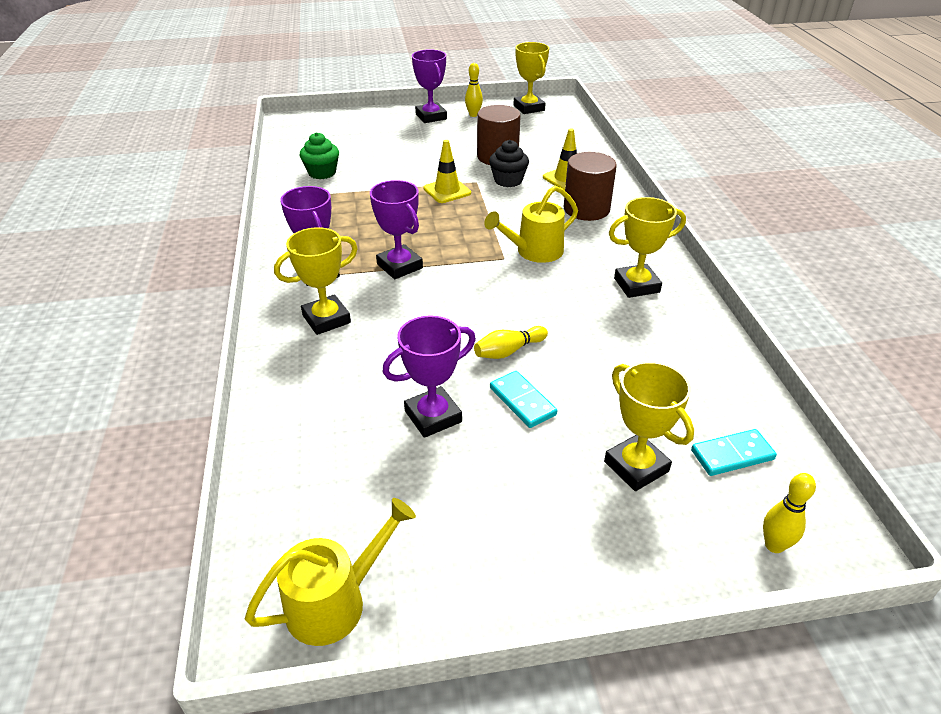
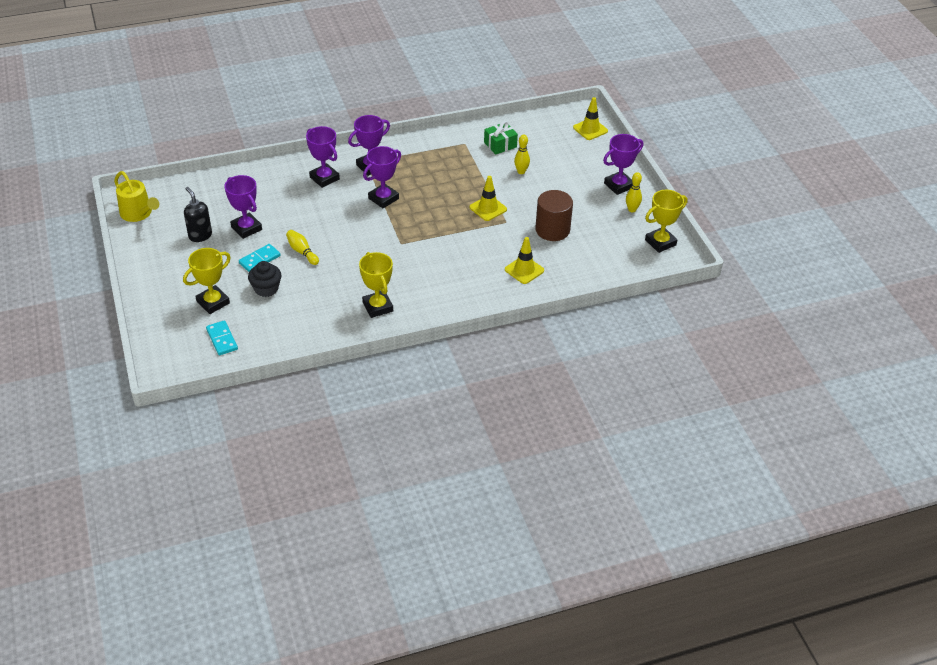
camera: 80 degrees right, 5 degrees up
(322, 173) = (500, 145): green cupcake -> green gift
(323, 120) = (590, 129): none -> yellow traffic cone
(326, 319) = (324, 178): yellow trophy -> purple trophy
(440, 485) = (200, 235): none -> black soap dispenser
(508, 180) = (513, 238): black cupcake -> black cupcake (266, 289)
(534, 252) = (411, 257): yellow watering can -> none
(586, 209) = (477, 282): brown cylinder -> none
(774, 545) = (163, 348): yellow bowling pin -> yellow bowling pin (521, 171)

